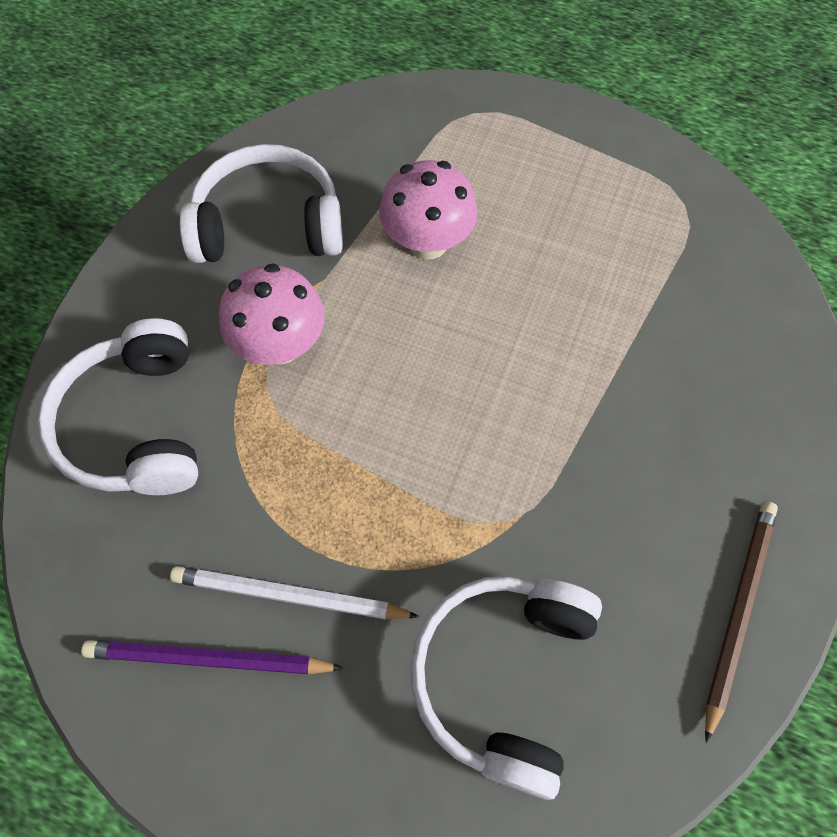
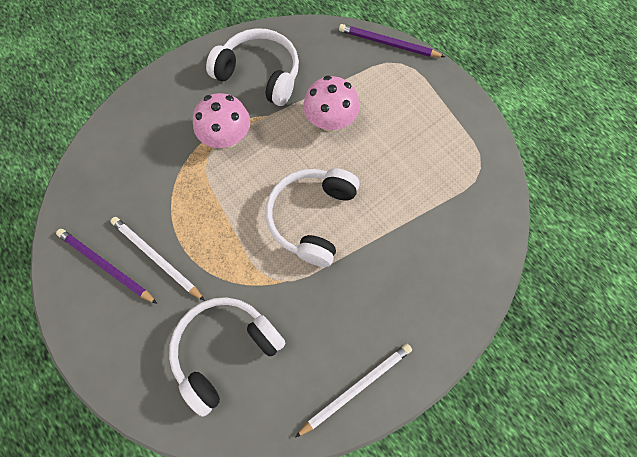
camera: 30 degrees right, 5 degrees up
(137, 424) = (141, 142): white headphones -> white headphones (312, 218)
(436, 94) = (388, 44): none -> purple pencil
(737, 611) = (356, 388): brown pencil -> white pencil

